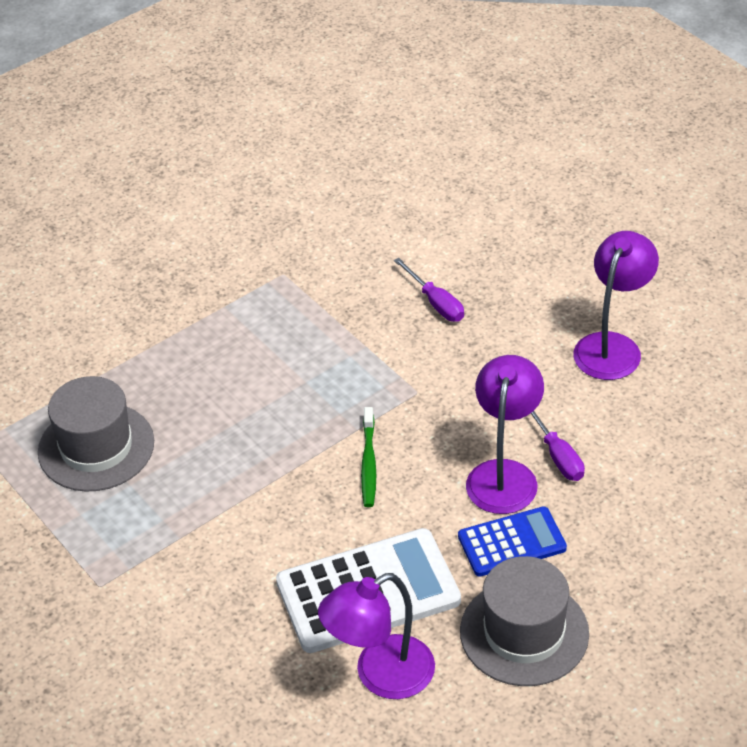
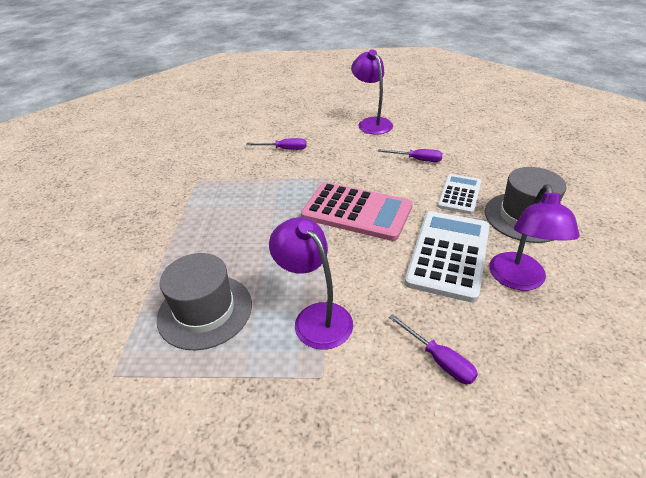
camera: 50 degrees left, 5 degrees down
(195, 660) = (439, 360): none -> purple screwdriver
(368, 463) = (356, 212): green toothbrush -> pink calculator
(504, 474) = (413, 177): purple lamp -> purple lamp (315, 317)
(512, 542) = (459, 194): blue calculator -> white calculator

